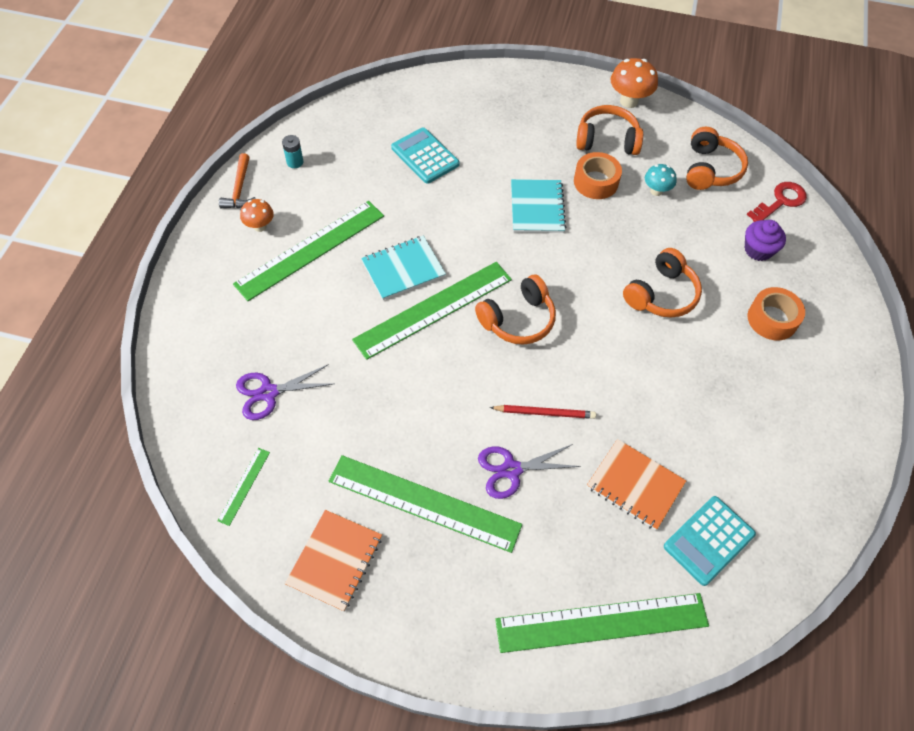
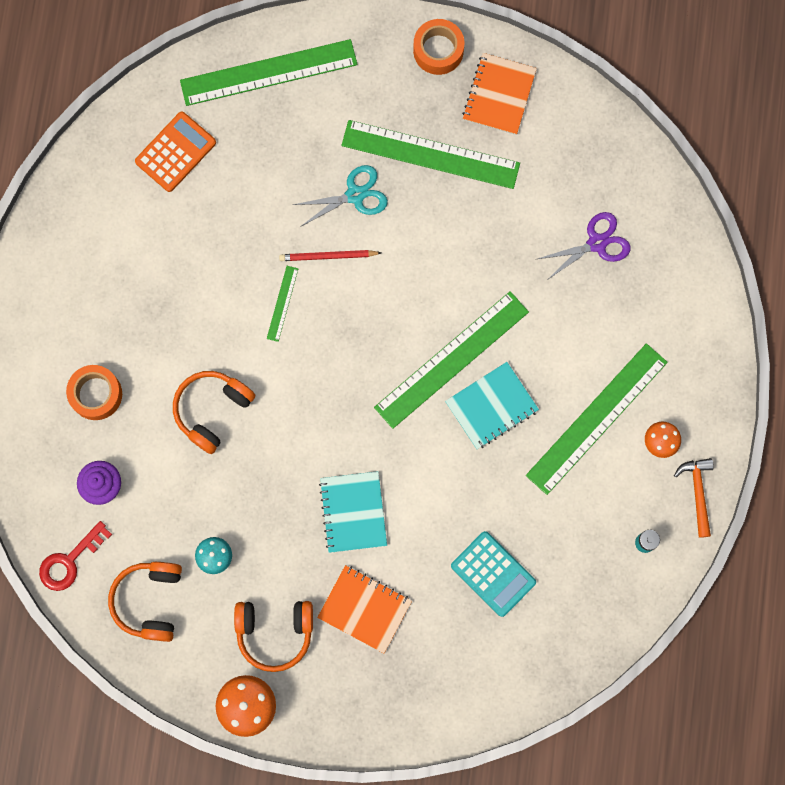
camera: 175 degrees right, 20 degrees up
(244, 486) = (594, 150): green ruler -> green ruler (282, 303)
(511, 470) = (355, 195): purple scissors -> turquoise scissors
(518, 319) = (362, 358): orange headphones -> none
(596, 182) = (287, 561): orange tape -> orange tape (438, 50)
(635, 485) = (240, 195): orange notebook -> orange notebook (364, 609)
(709, 540) = (175, 152): turquoise calculator -> orange calculator

